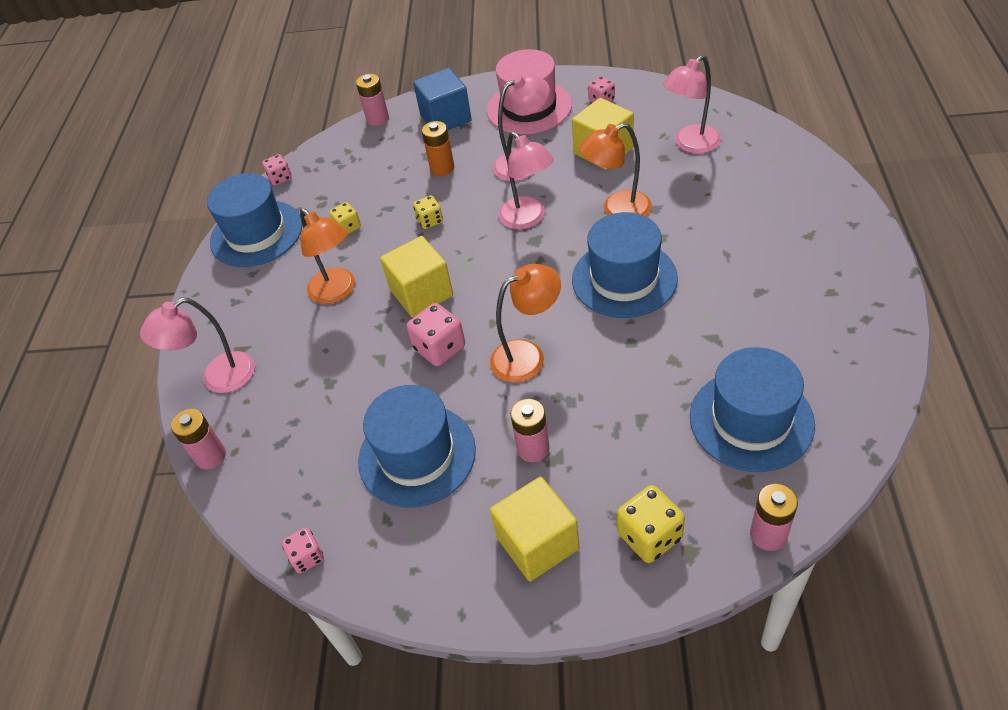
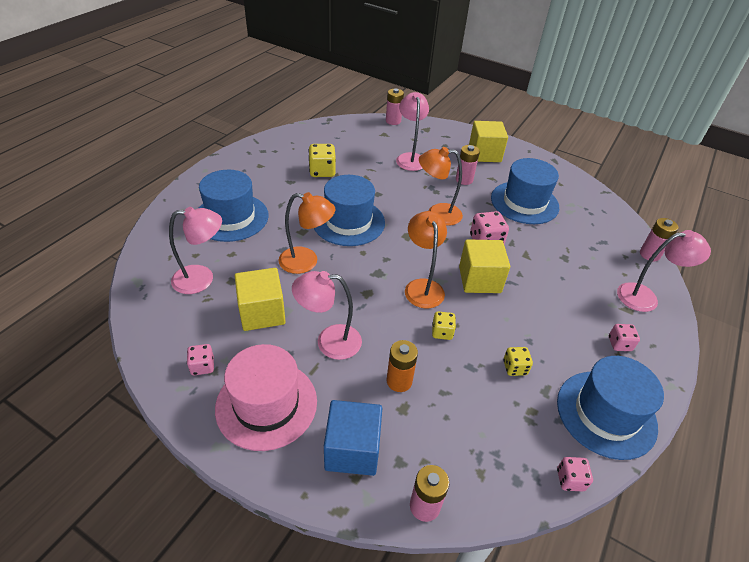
camera: 160 degrees left, 5 degrees down
(307, 557) = (595, 192): pink dice -> pink dice (619, 344)
(337, 292) = (542, 313): orange lamp -> orange lamp (422, 287)
(528, 219) = (369, 290): pink lamp -> pink lamp (410, 158)
(649, 536) = (437, 138): yellow dice -> yellow dice (322, 171)
(751, 420) = (359, 146): blue hat -> blue hat (231, 217)

